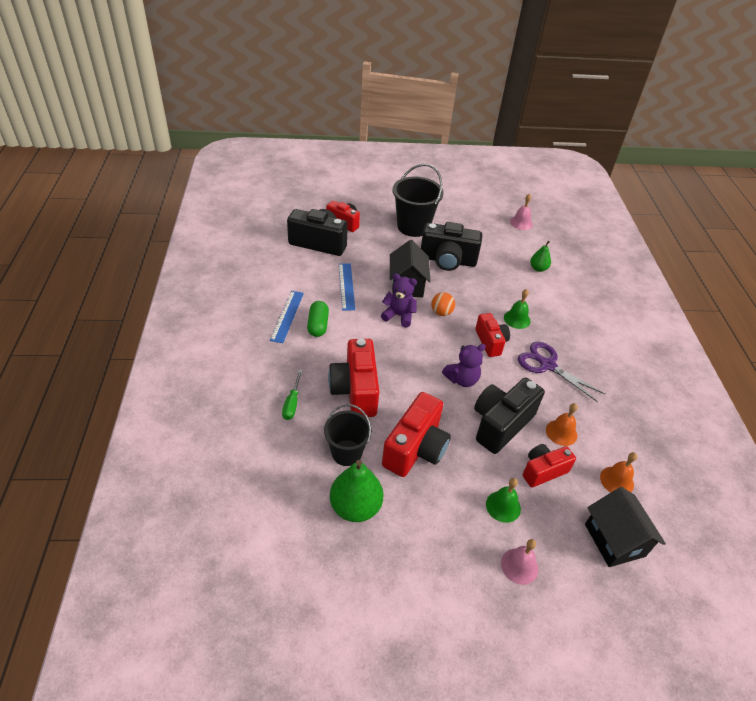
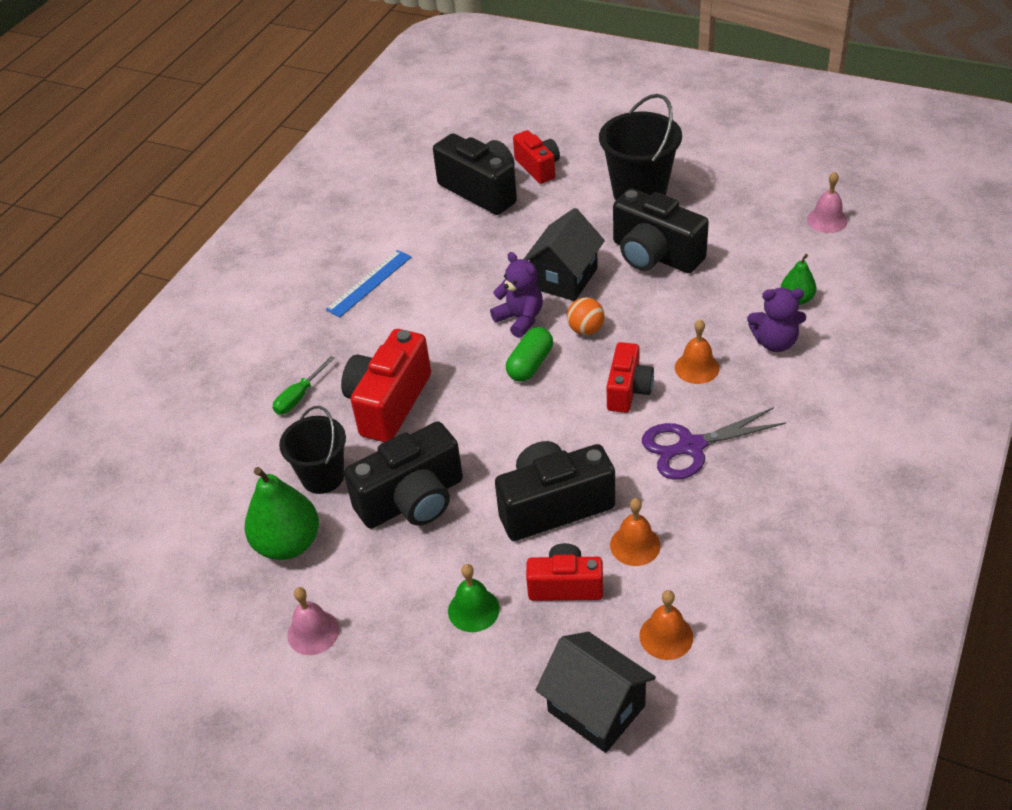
camera: 35 degrees right, 0 degrees up
(318, 325) = (400, 305): green capsule -> green capsule (530, 364)
(346, 286) = (476, 260): blue ruler -> none
(415, 448) = (412, 500): red camera -> black camera
(462, 379) = (544, 430): purple teddy bear -> purple teddy bear (775, 342)
(517, 319) = (697, 368): green bell -> orange bell
(519, 566) = (438, 687): pink bell -> pink bell (313, 632)
(547, 365) = (691, 446): purple scissors -> purple scissors turned 90 degrees counterclockwise
(614, 540) = (596, 708): black house -> black house turned 60 degrees counterclockwise

